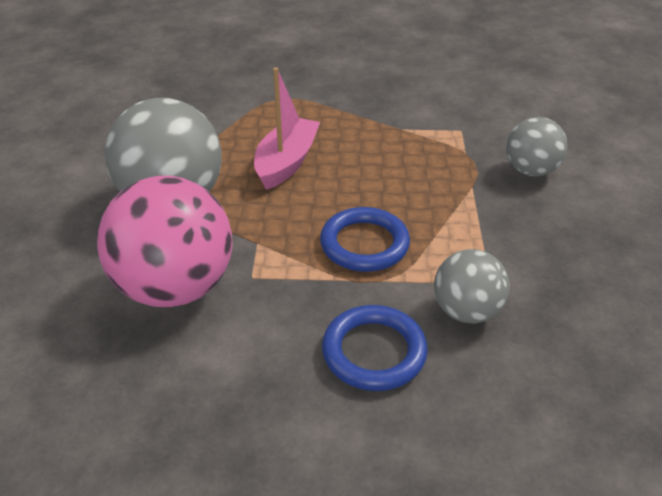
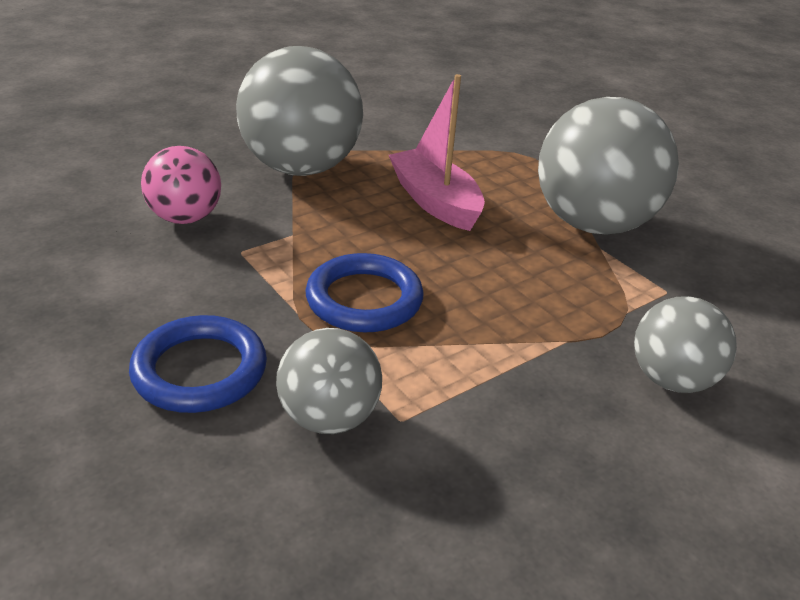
camera: 50 degrees right, 5 degrees down
(175, 287) = (185, 218): pink ball -> pink ball, size x0.56
(286, 162) = (435, 202): pink boat -> pink boat turned 105 degrees counterclockwise
(375, 118) = (593, 224): none -> grey ball

